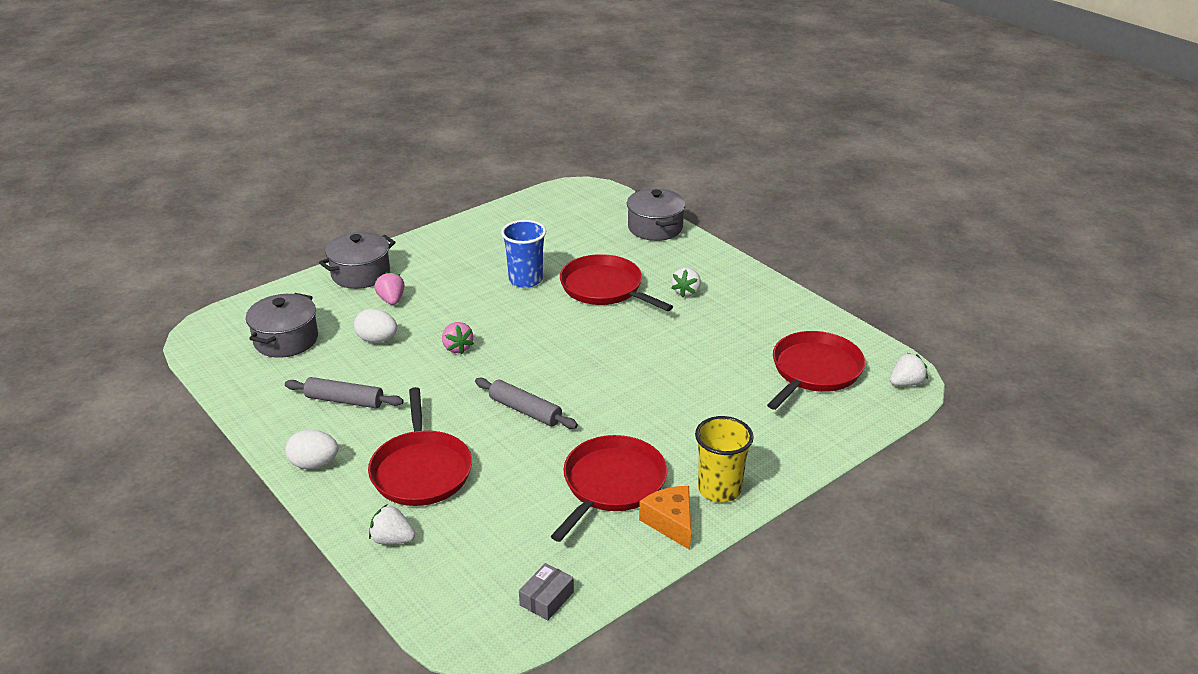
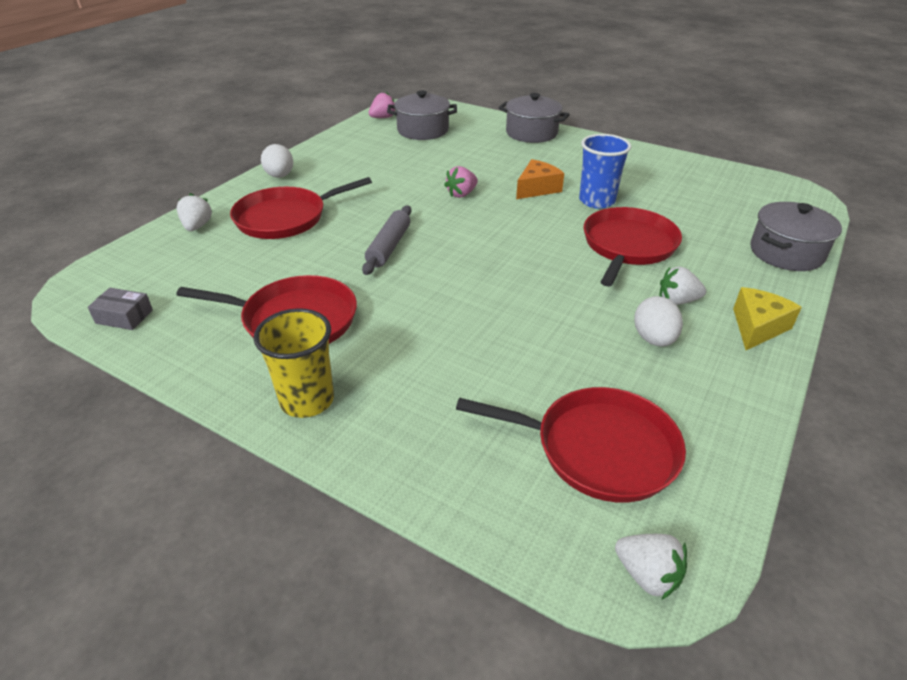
camera: 70 degrees right, 5 degrees up
(344, 400) = (361, 168): grey rolling pin -> none
(377, 340) = (447, 160): white egg -> white egg (654, 339)
(391, 300) = (507, 152): pink strawberry -> pink strawberry (383, 117)
(671, 522) = (242, 373): orange cheese -> orange cheese (537, 188)
(730, 272) = (757, 327): none -> yellow cheese

